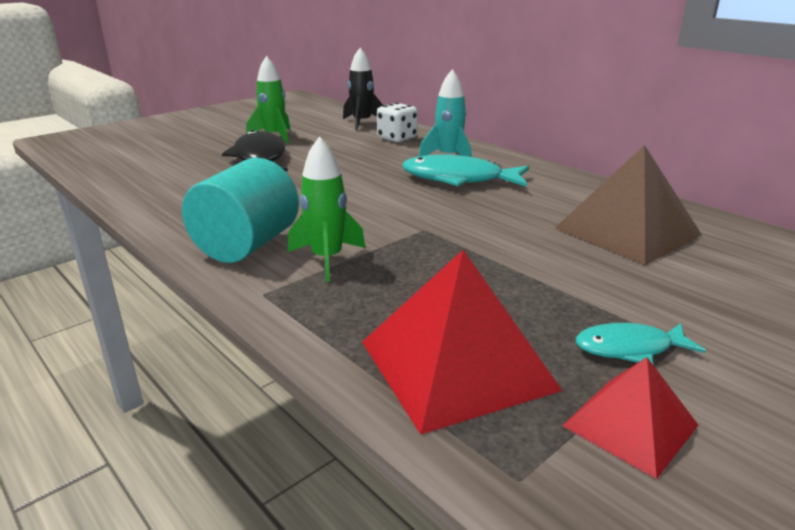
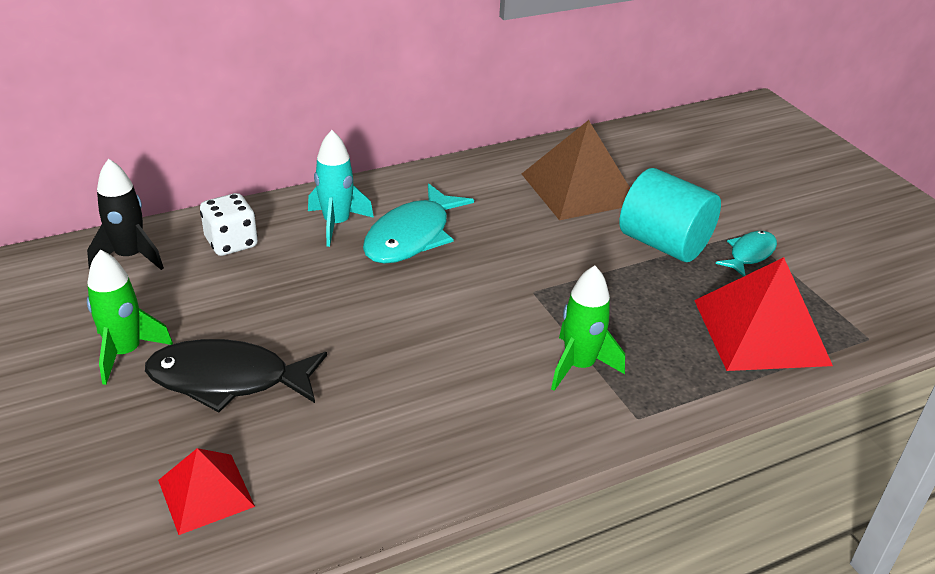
camera: 75 degrees left, 10 degrees up
(247, 245) = (527, 419): turquoise cylinder -> turquoise cylinder (664, 244)
(629, 348) = (749, 254): turquoise fish -> turquoise fish turned 150 degrees counterclockwise
(630, 425) = (825, 284): red pyramid -> red pyramid (206, 493)

